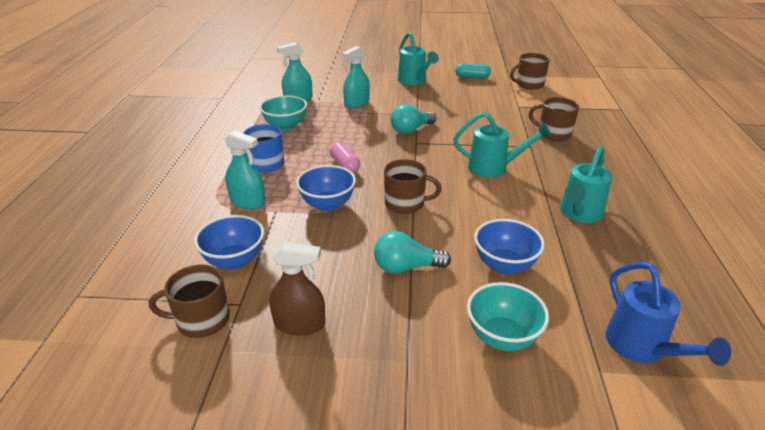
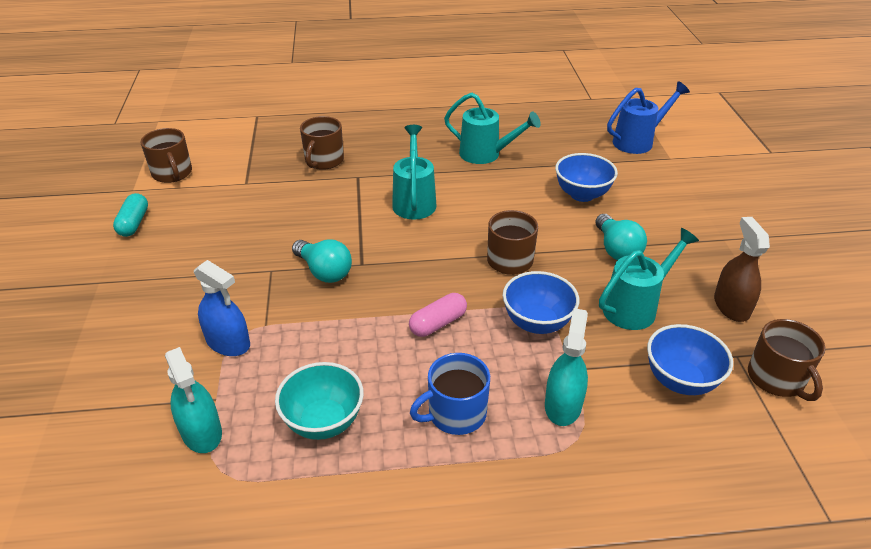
camera: 100 degrees left, 5 degrees up
(357, 103) = (228, 343): turquoise spray bottle -> blue spray bottle
(414, 81) = (137, 284): turquoise watering can -> turquoise watering can (635, 307)
(502, 337) = (667, 196): turquoise bowl -> none

